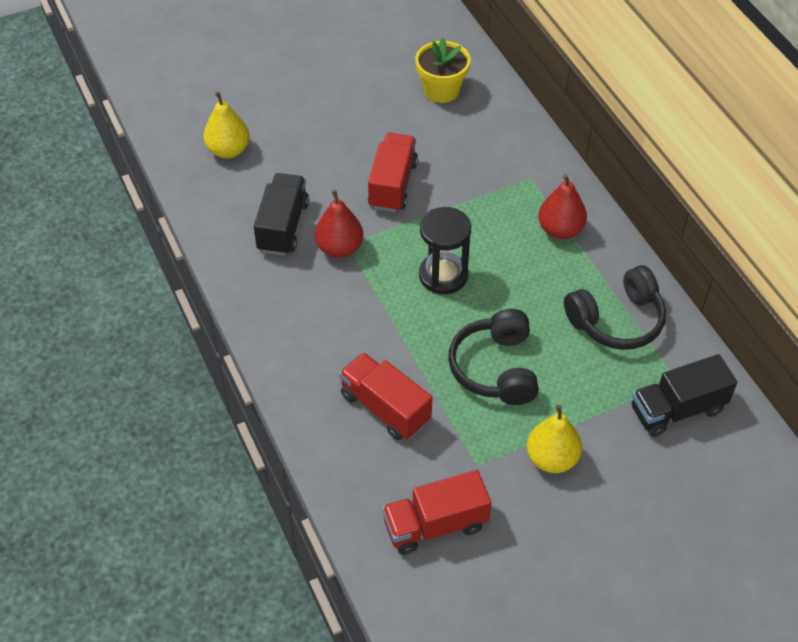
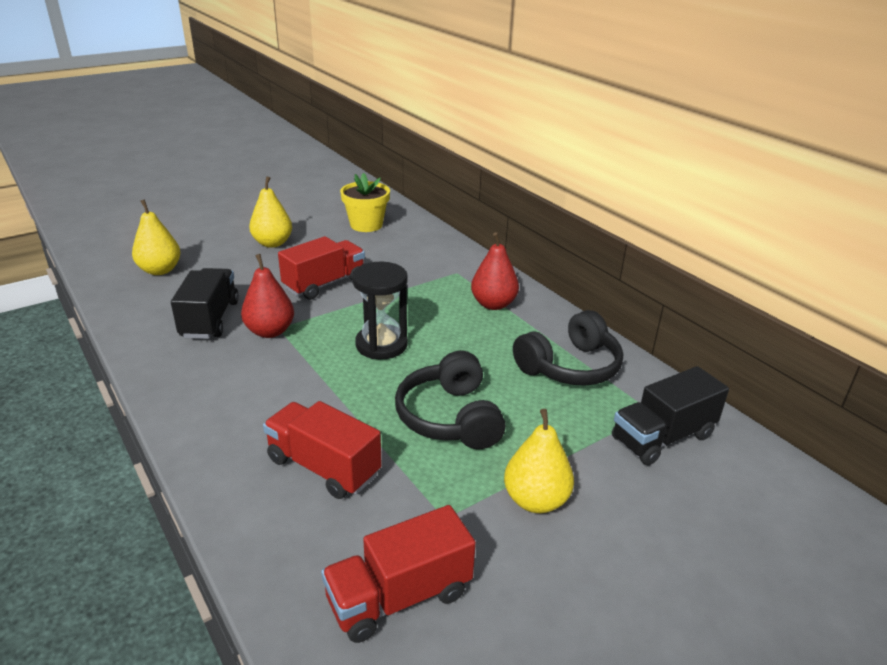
camera: 10 degrees left, 20 degrees down
(340, 115) = (272, 243): none -> yellow pear
(392, 185) = (324, 284): red truck -> red truck turned 45 degrees clockwise

